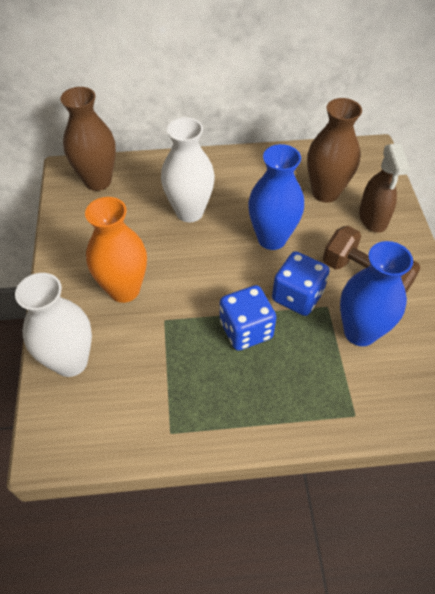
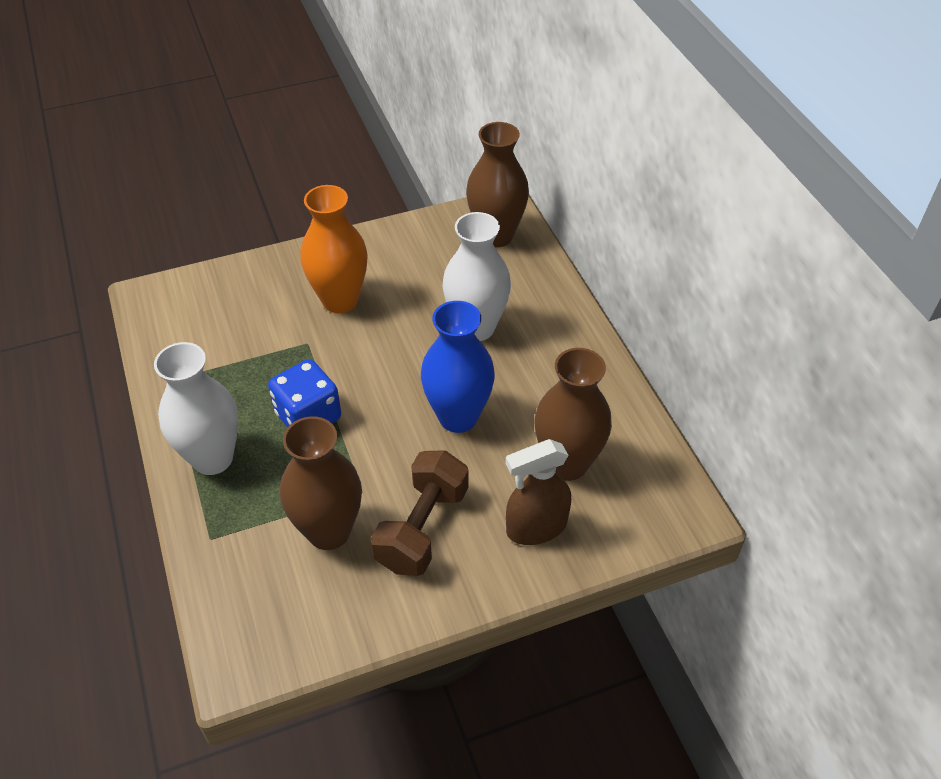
camera: 75 degrees right, 5 degrees down
(71, 361) = (241, 285): white vase -> white vase (212, 458)
(297, 296) = (370, 458): blue dice -> none
(360, 332) = (329, 531): blue vase -> brown vase

